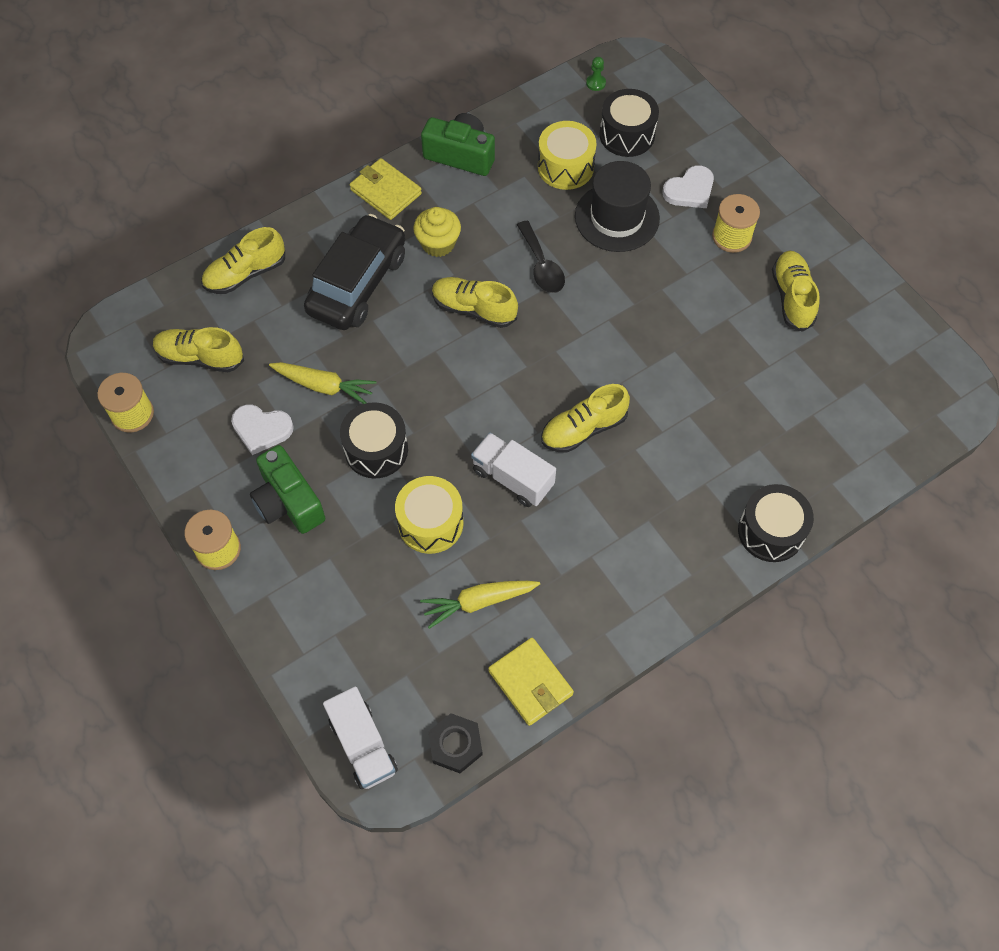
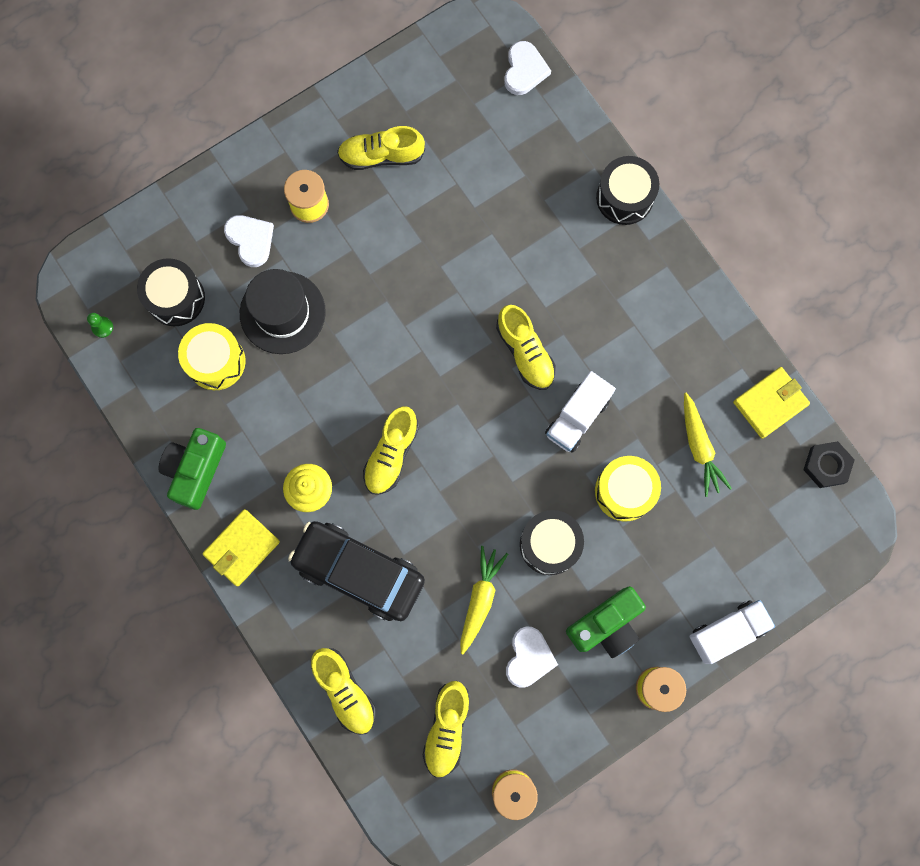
camera: 90 degrees left, 15 degrees up
(363, 745) = (831, 543): white truck -> white truck (727, 632)
(541, 265) = (340, 388): black spoon -> none
(912, 431) = (524, 70): none -> white heart

